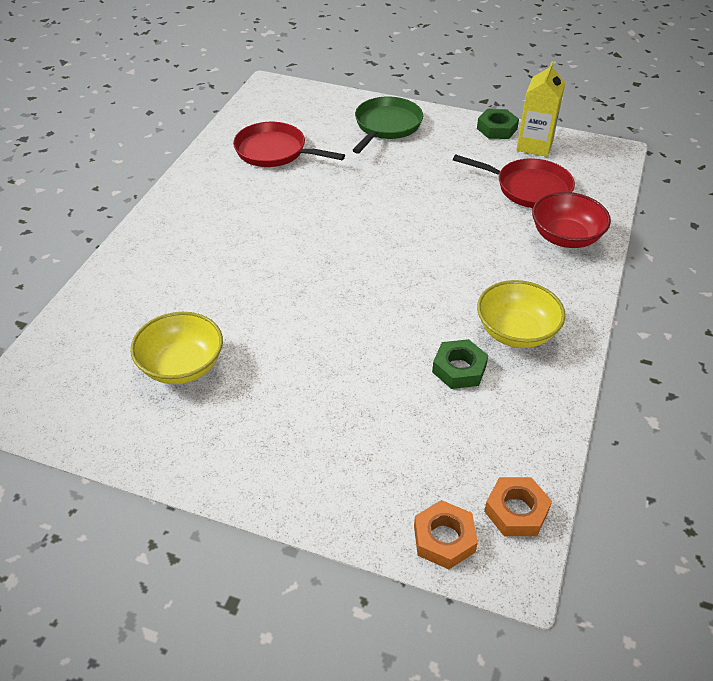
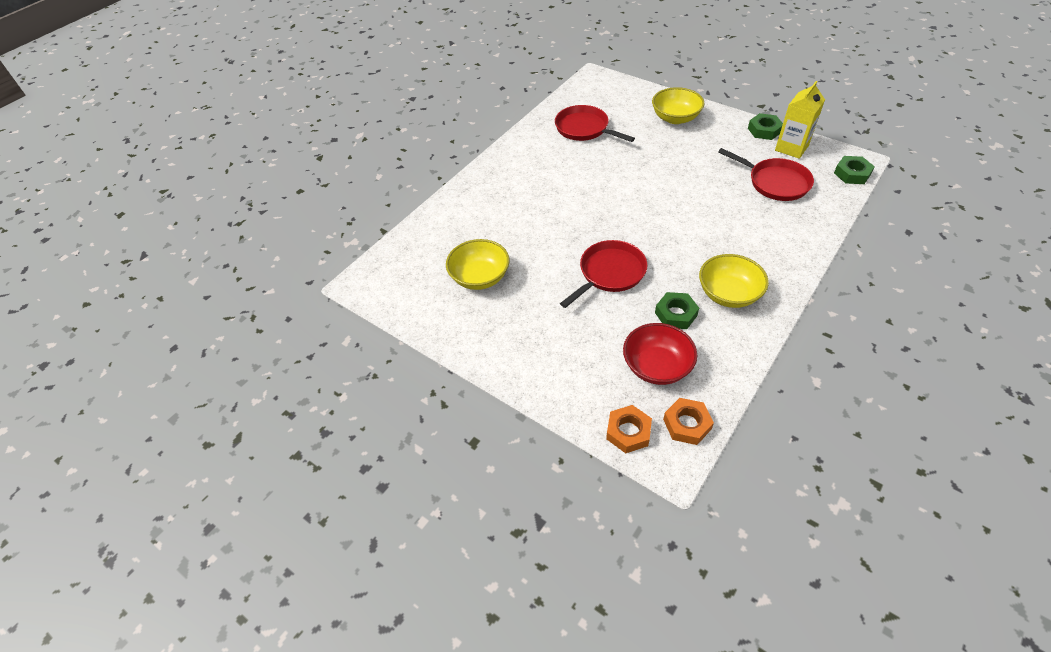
camera: 20 degrees right, 5 degrees up
(359, 331) = (609, 273): none -> red pan
(386, 126) = (675, 118): green pan -> yellow bowl
(565, 237) = (793, 226): red bowl -> red bowl (657, 366)
(612, 167) = (852, 174): none -> green nut

